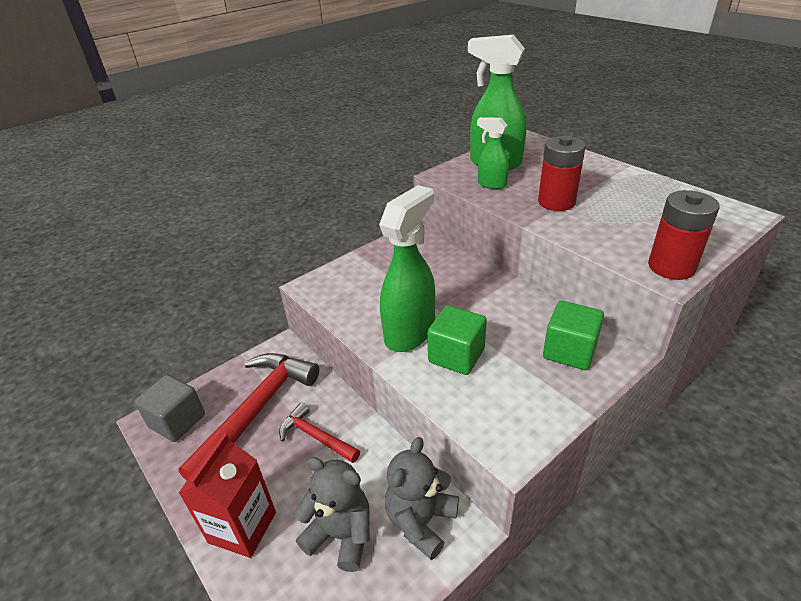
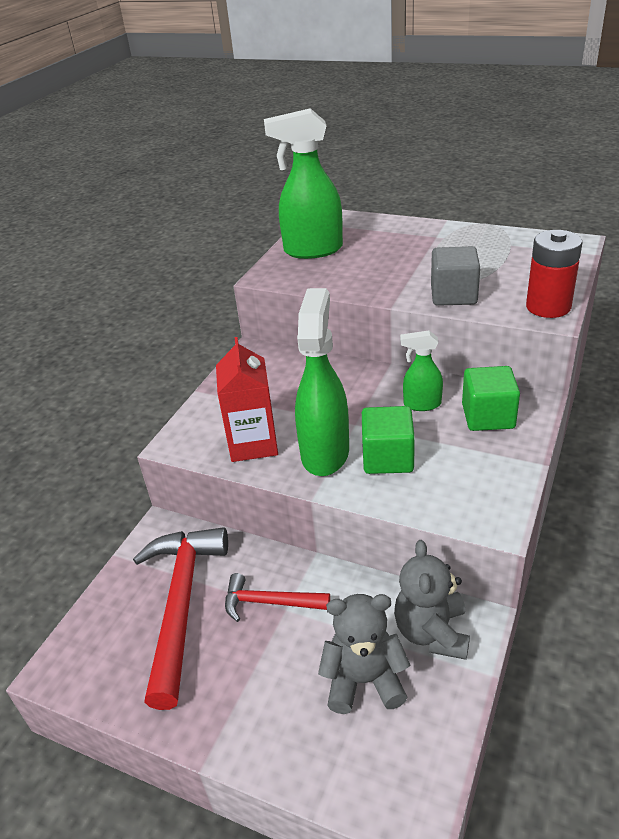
camera: 25 degrees left, 0 degrees up
(177, 421) = (90, 655): grey cube -> grey cube (453, 295)
(242, 527) = (255, 723): red carton -> red carton (253, 443)
(491, 184) = (326, 273): green spray bottle -> green spray bottle (421, 404)
(556, 202) = (404, 275): red battery -> none

